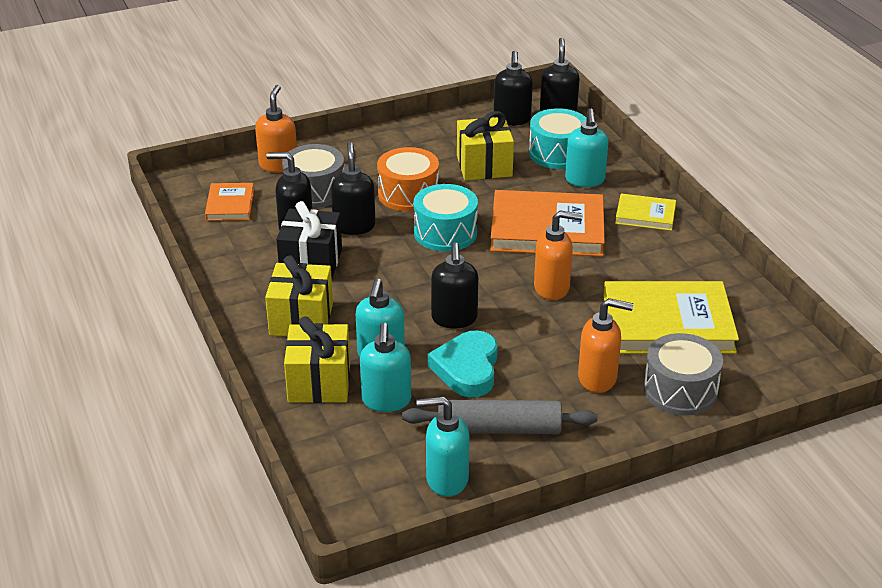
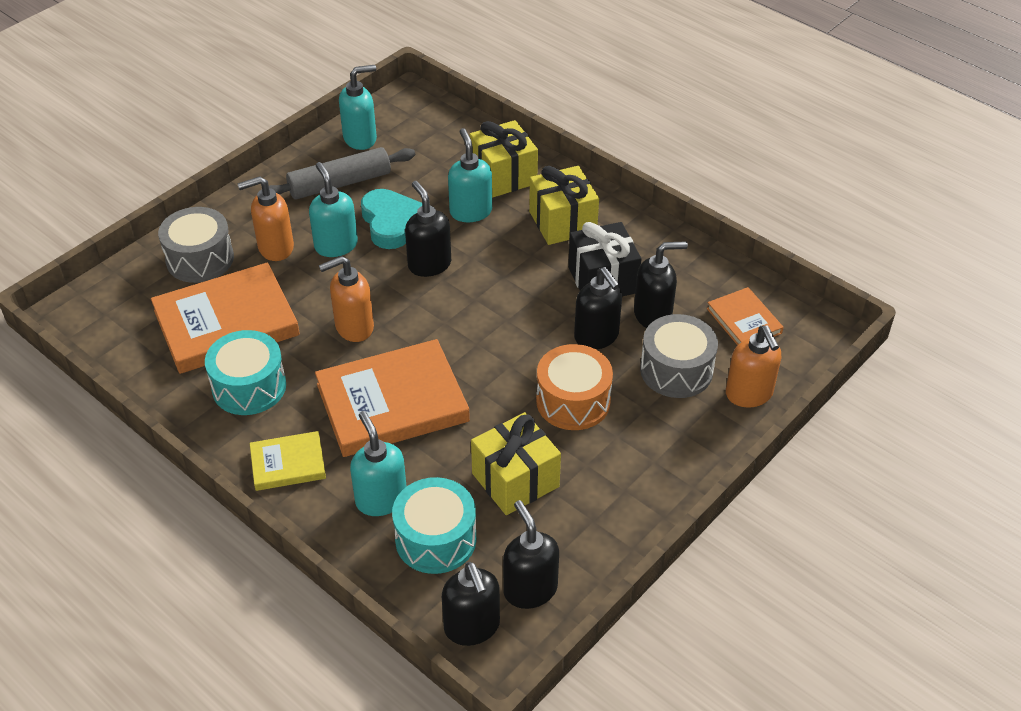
camera: 155 degrees right, 10 degrees up
(386, 401) = (440, 178): turquoise soap dispenser -> turquoise soap dispenser (336, 245)
(445, 233) = (498, 360): turquoise drum -> turquoise drum (249, 387)
(668, 323) = (226, 323): yellow book -> orange book

